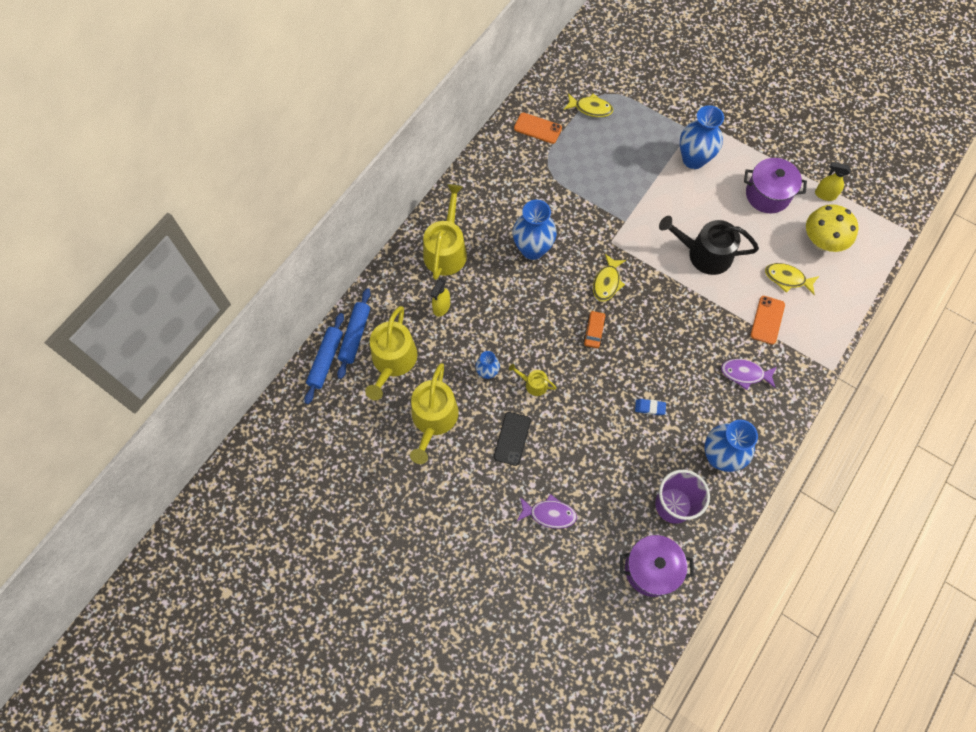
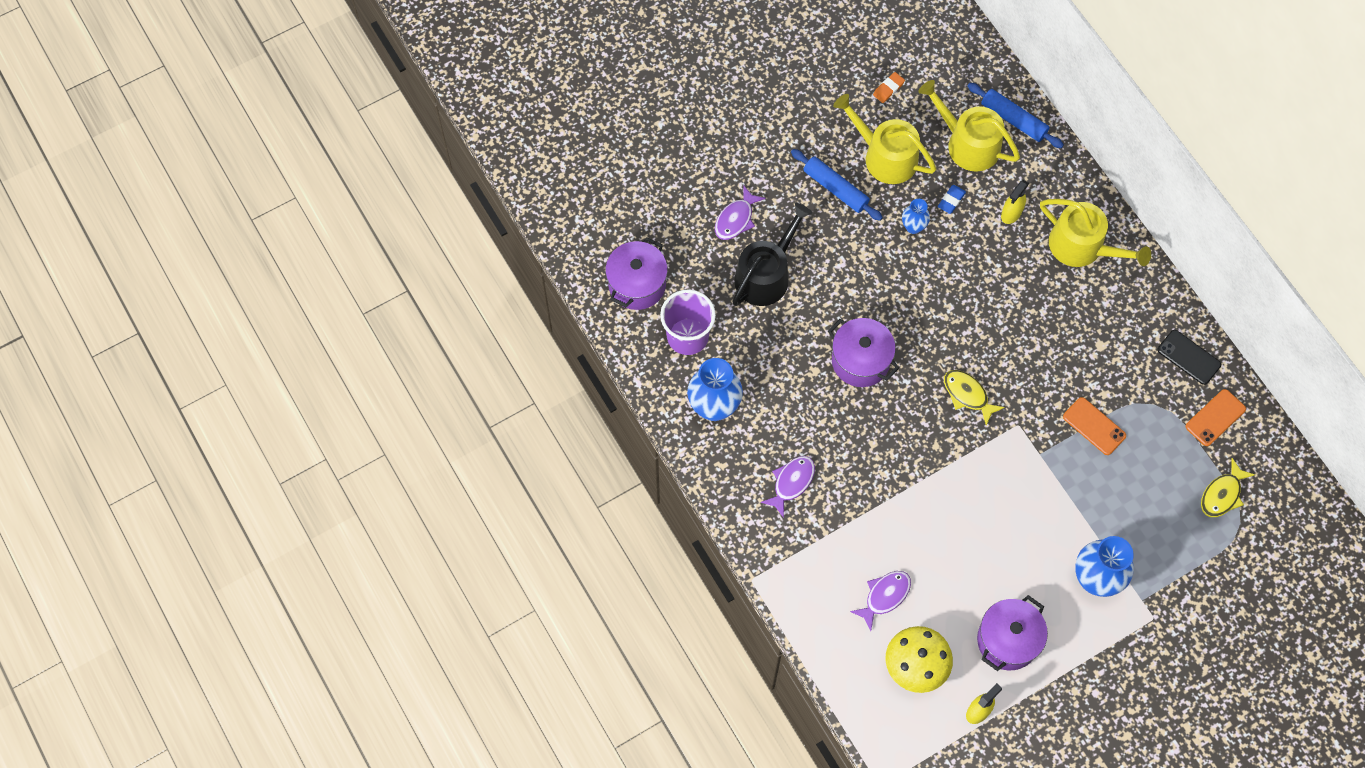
camera: 115 degrees right, 0 degrees up
(325, 360) = (996, 83): blue rolling pin -> blue rolling pin (835, 188)
(367, 442) = (888, 89): none -> orange eraser
(441, 307) = (1011, 214): yellow spray bottle -> yellow spray bottle turned 105 degrees counterclockwise
(512, 438) = (829, 219): black phone -> black phone (1189, 357)
(532, 249) = (1045, 336): blue vase -> none
(533, 384) = (879, 265): yellow watering can -> none
(594, 332) = (913, 352): orange car -> none
(621, 365) = (860, 361): none -> purple pot
(650, 408) = (799, 365): blue eraser -> blue eraser (951, 200)
(704, 254) = (958, 520): black watering can -> black watering can (766, 275)
(767, 320) = (843, 544): orange phone -> orange phone (1094, 426)
(787, 279) = (884, 596): yellow fish -> purple fish

